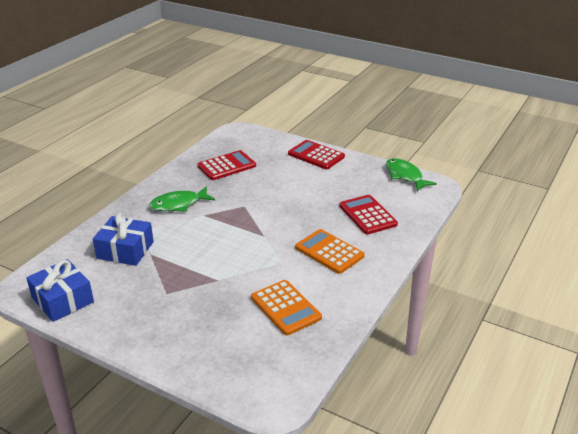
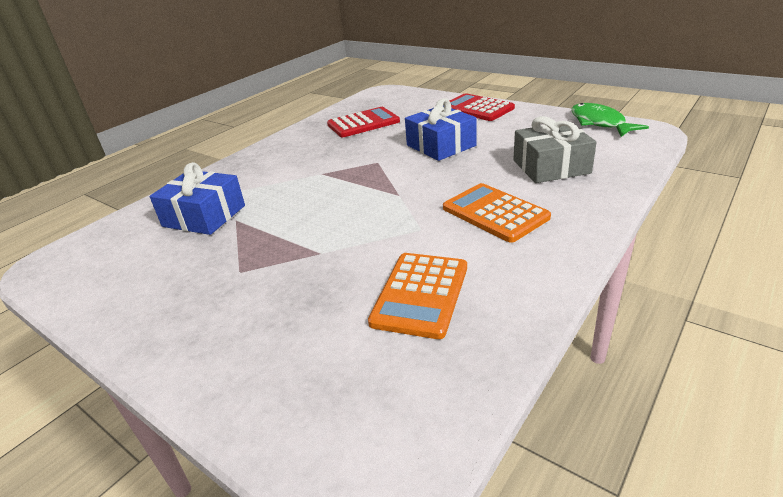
camera: 10 degrees right, 0 degrees up
(62, 300) = (88, 281): blue gift -> blue gift (441, 145)
(178, 204) = (292, 163): green fish -> none
(285, 308) = (420, 294): orange calculator -> orange calculator turned 45 degrees clockwise
(367, 215) = (551, 167): red calculator -> grey gift

